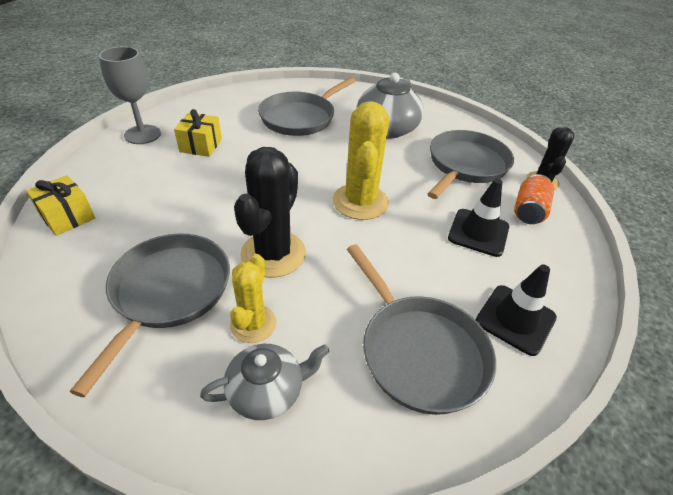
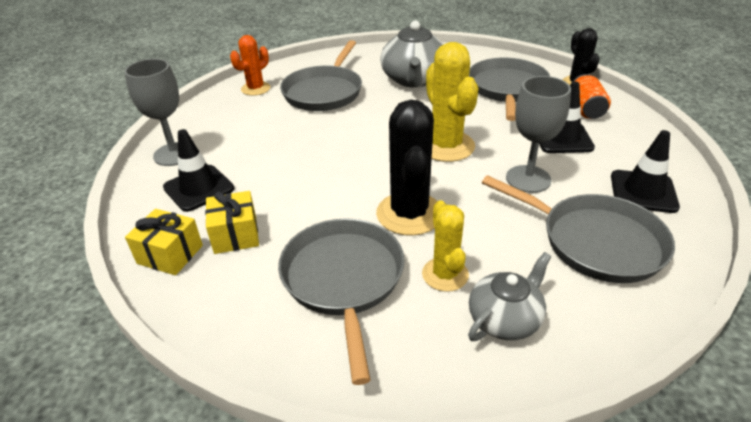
camera: 20 degrees left, 5 degrees down
(134, 169) = (199, 188): none -> black traffic cone
(201, 145) = (248, 145): yellow gift -> yellow gift (235, 235)
(249, 98) = (255, 89): none -> orange cactus
(408, 261) = (528, 179): none -> grey goblet

